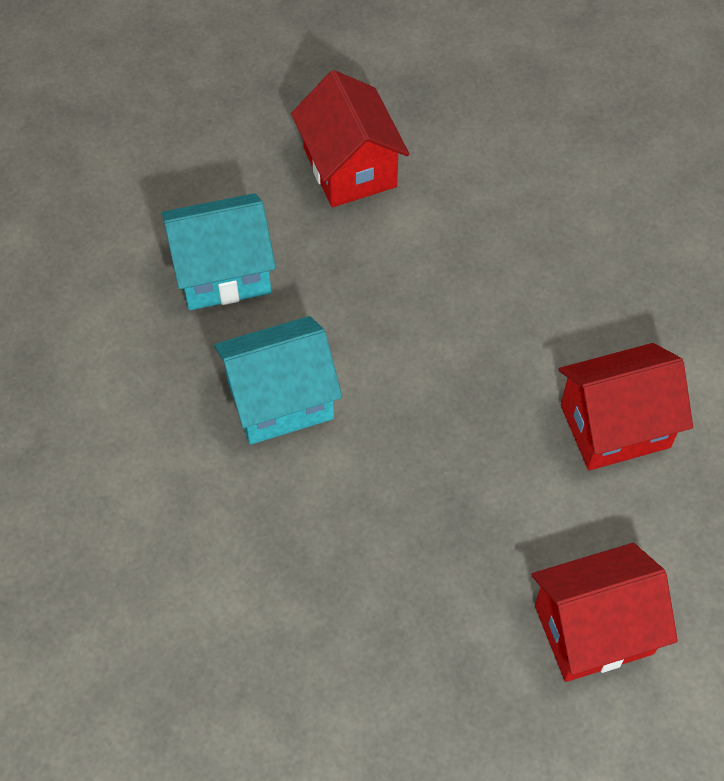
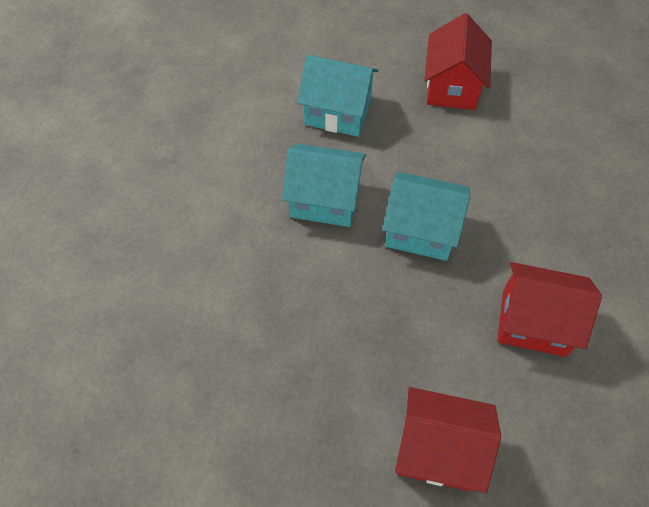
camera: 30 degrees right, 0 degrees up
(423, 380) = (421, 231): none -> turquoise house

